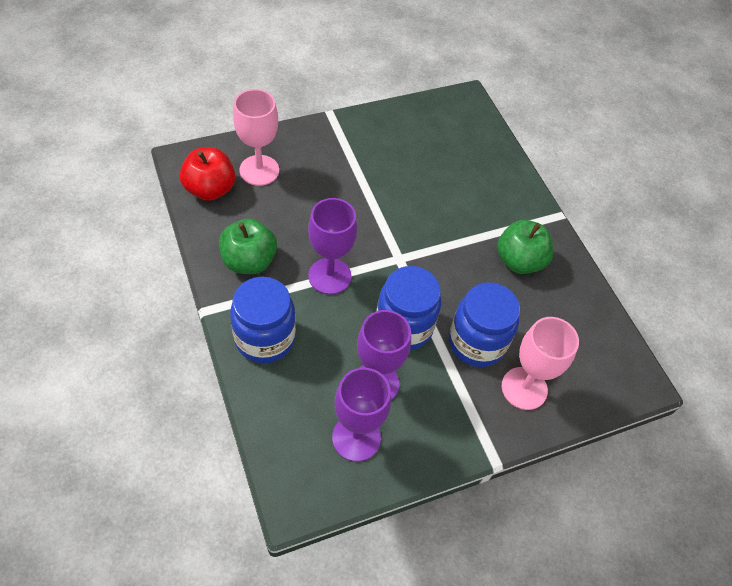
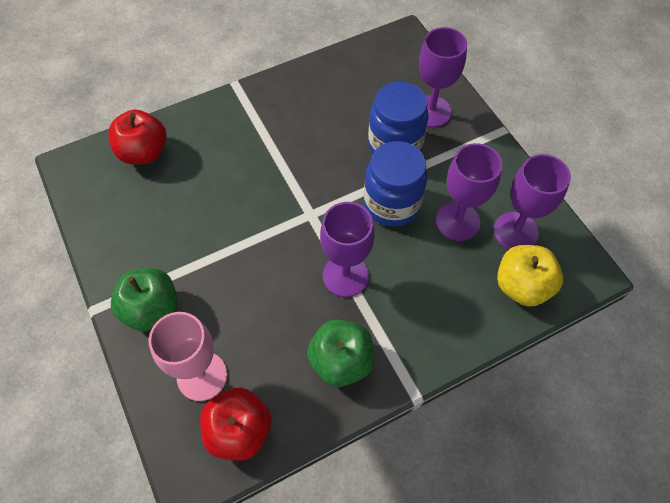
camera: 90 degrees left, 5 degrees up
(265, 338) = (435, 326): blue jar -> none
(291, 426) = (522, 286): none -> yellow apple
(477, 144) = (144, 152): none -> red apple
(519, 261) = (296, 115): green apple -> green apple (152, 309)
(524, 388) = (431, 111): pink goblet -> purple goblet

